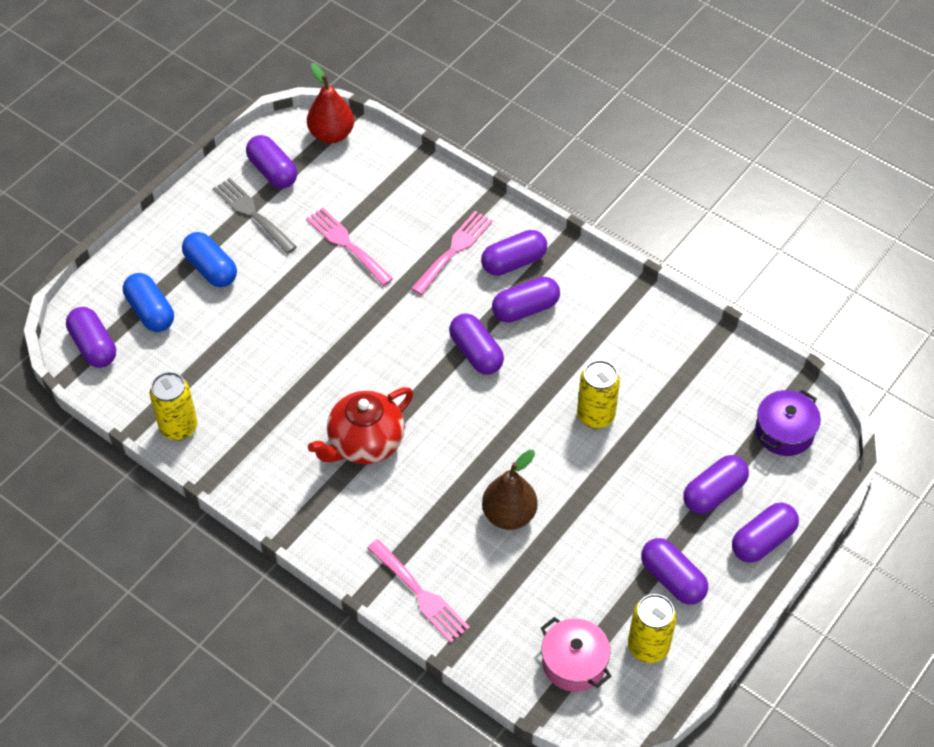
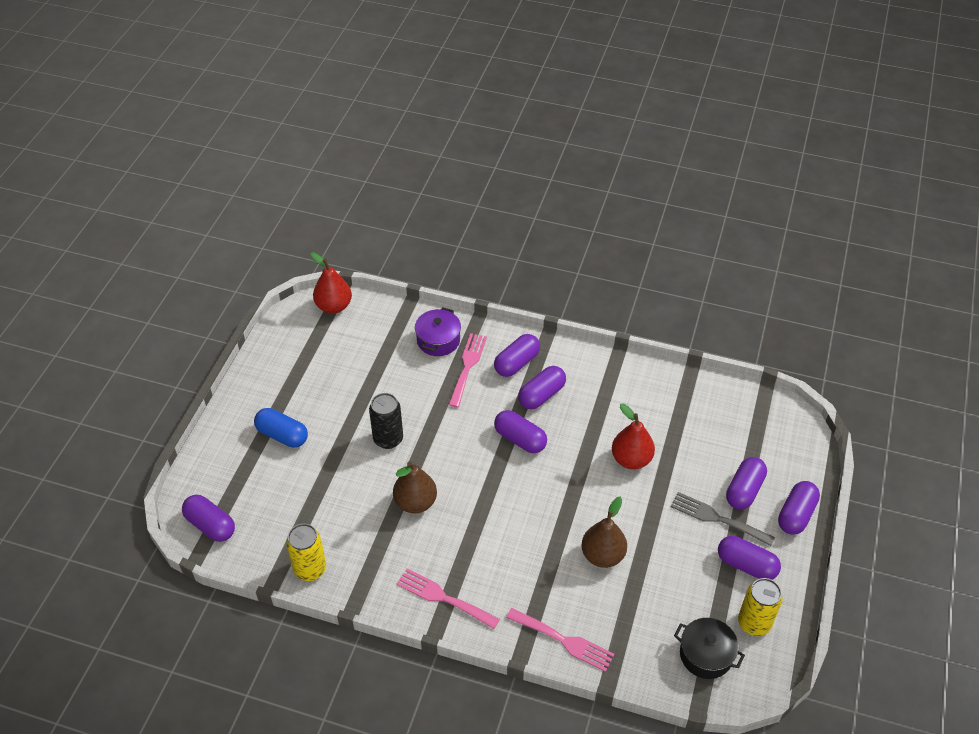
camera: 20 degrees left, 5 degrees down
(150, 311) = (247, 483): blue capsule -> none
(252, 213) = (297, 383): grey fork -> grey fork (717, 518)
(272, 171) = (299, 346): purple capsule -> none
(325, 389) = (415, 502): none -> brown pear
(326, 308) = (388, 439): none -> black can
(346, 244) = (382, 385): pink fork -> pink fork (443, 598)
(365, 443) = (466, 535): red teapot -> none
(574, 663) = (706, 655): pink pot -> black pot
(595, 416) = (631, 459): yellow can -> red pear
(784, 432) = (771, 430): purple pot -> purple pot (438, 340)

